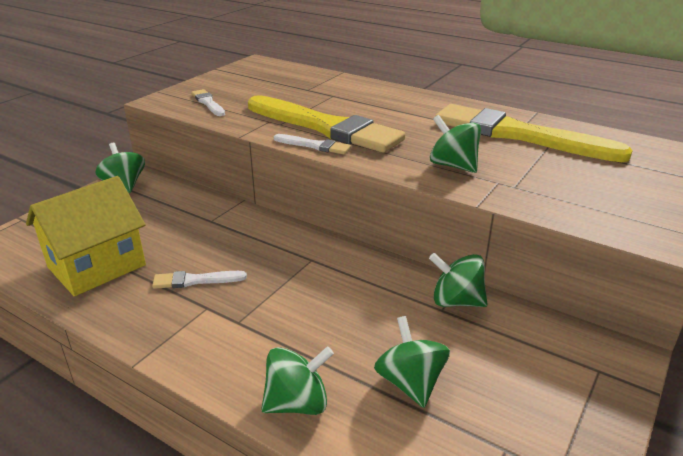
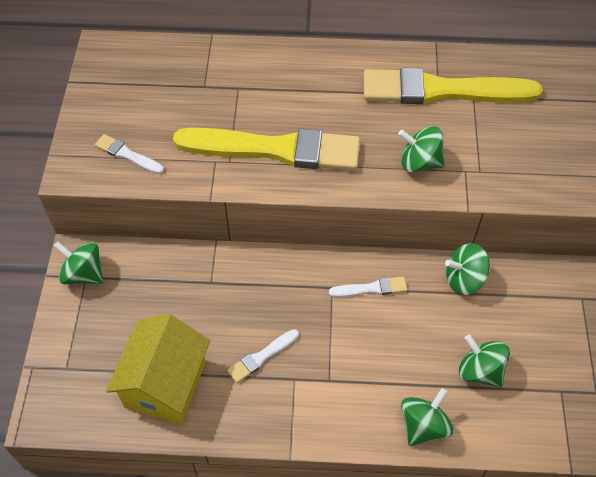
camera: 30 degrees left, 25 degrees up
(314, 145) = (288, 184): white brush -> white brush (371, 288)

